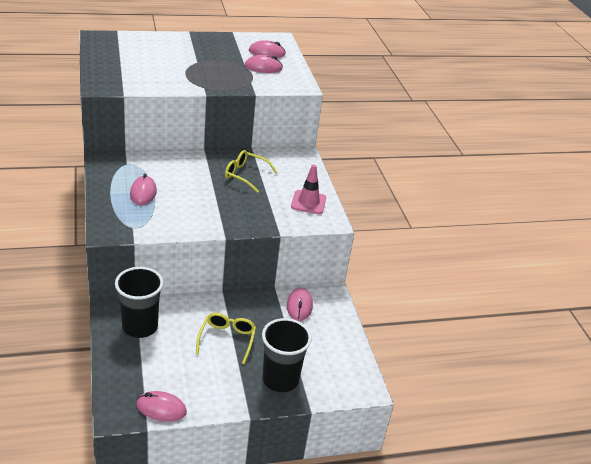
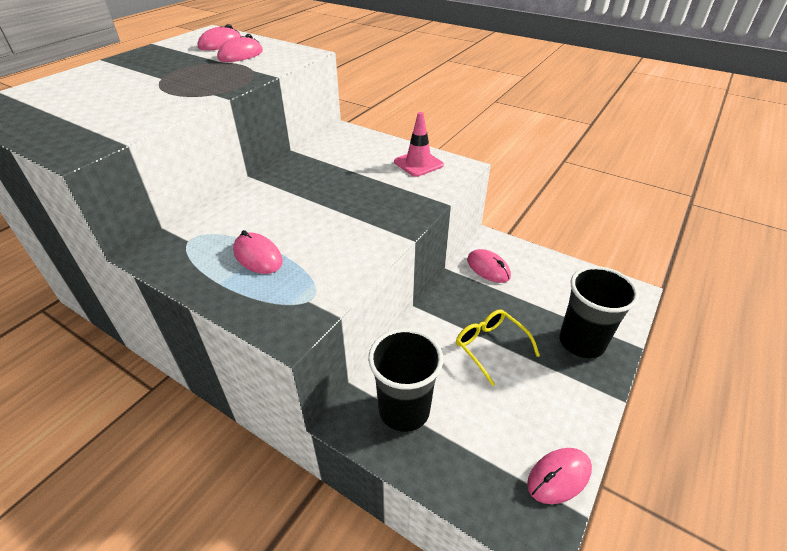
camera: 40 degrees left, 5 degrees up
(245, 175) = (328, 175): yellow glasses -> none

